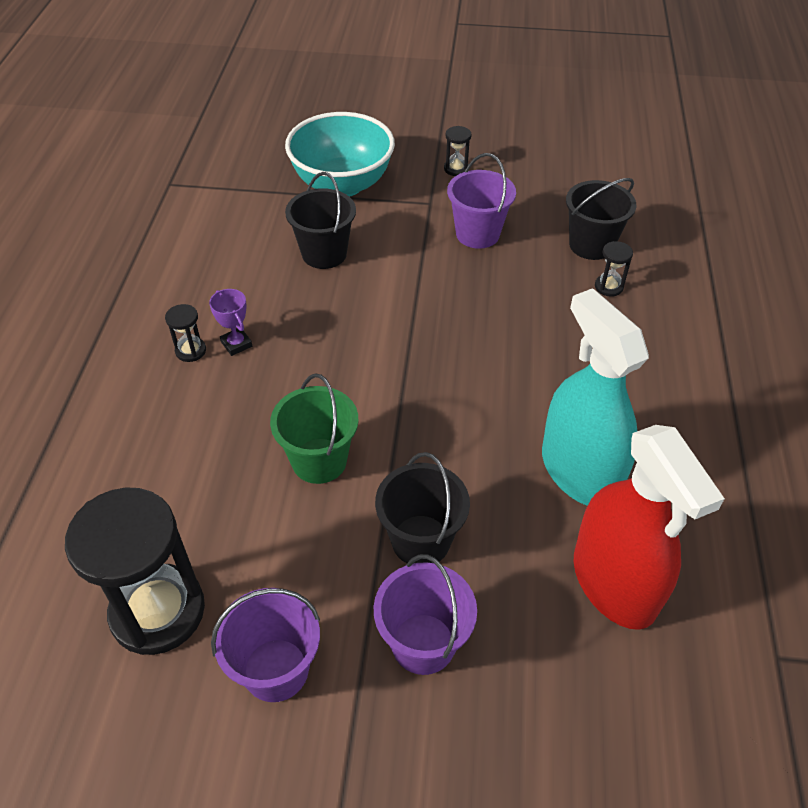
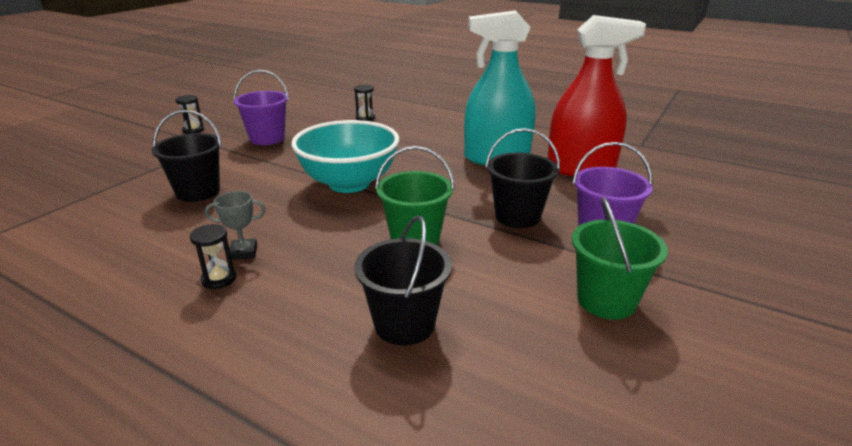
camera: 65 degrees left, 20 degrees down
(158, 611) = (521, 358): black hourglass -> none
(236, 344) = (243, 252): purple trophy -> grey trophy
(276, 669) = (606, 300): purple bucket -> green bucket
(342, 184) = (132, 169): turquoise bowl -> turquoise bowl (349, 183)
(591, 245) = (326, 114): black bucket -> black bucket (404, 324)

